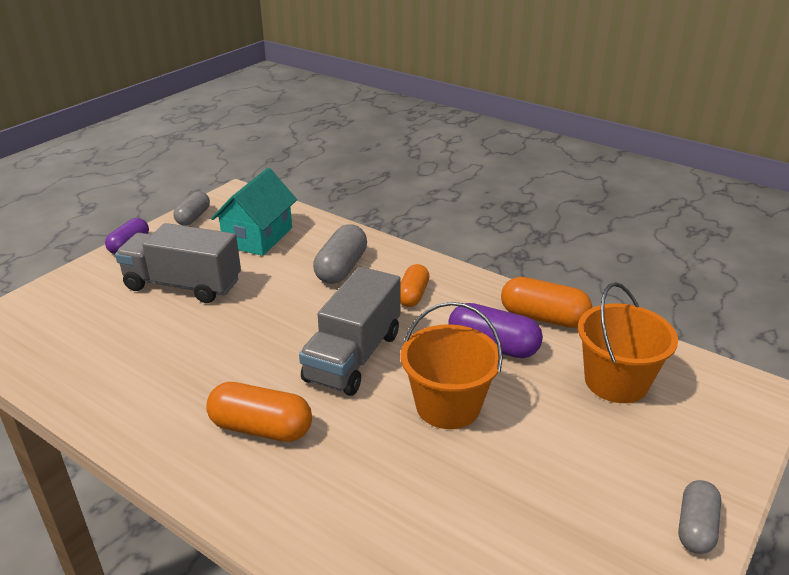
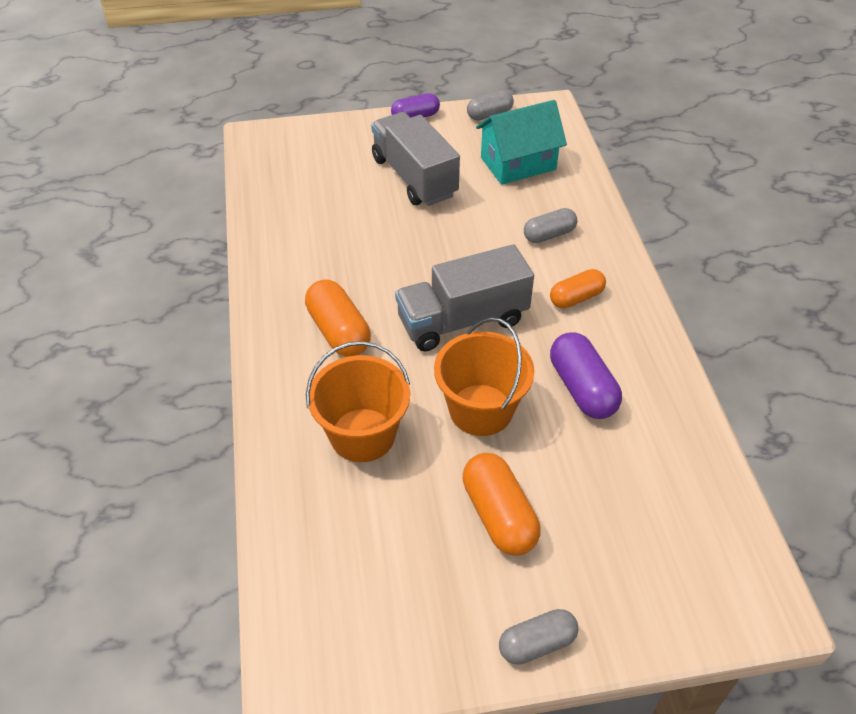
camera: 45 degrees right, 15 degrees up
(341, 268) = (549, 235): grey capsule -> grey capsule, size x0.67
(543, 317) = (663, 395): orange capsule -> orange capsule (498, 515)
(616, 381) = (645, 494): orange bucket -> orange bucket (362, 435)

